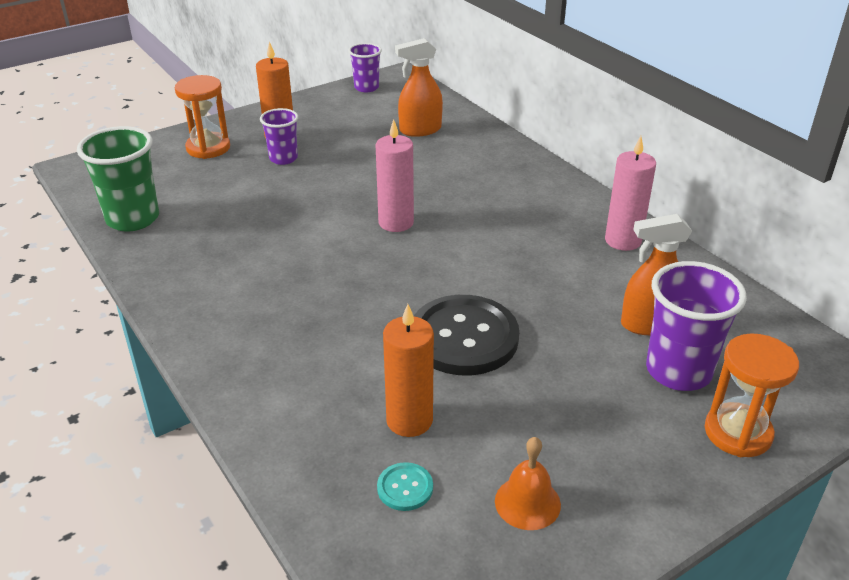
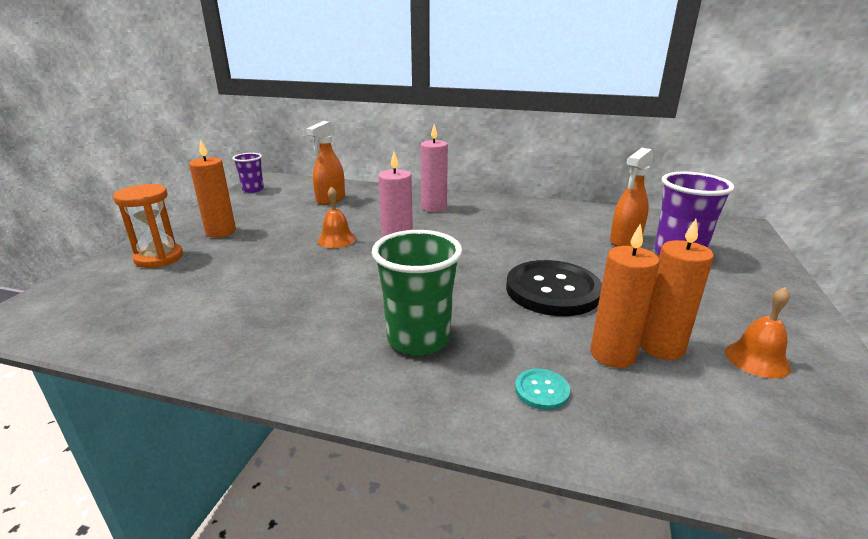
camera: 40 degrees left, 10 degrees down
(133, 219) = (144, 332): green cup -> green cup (418, 339)
(283, 158) = (245, 243): purple cup -> none
(359, 187) = (336, 239): none -> orange bell
(405, 488) = (690, 399): turquoise button -> turquoise button (542, 390)
(462, 440) = (661, 347): none -> orange candle
(623, 240) = (542, 211): pink candle -> pink candle (434, 207)
(738, 433) = (752, 268): orange hourglass -> none

